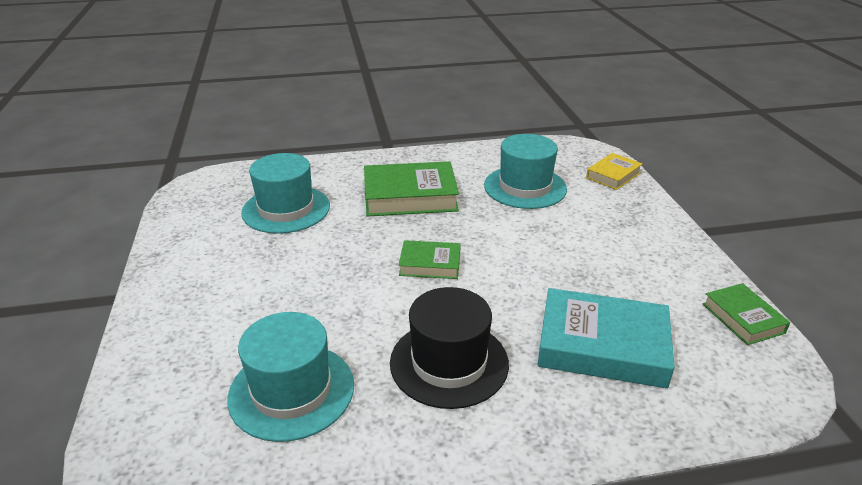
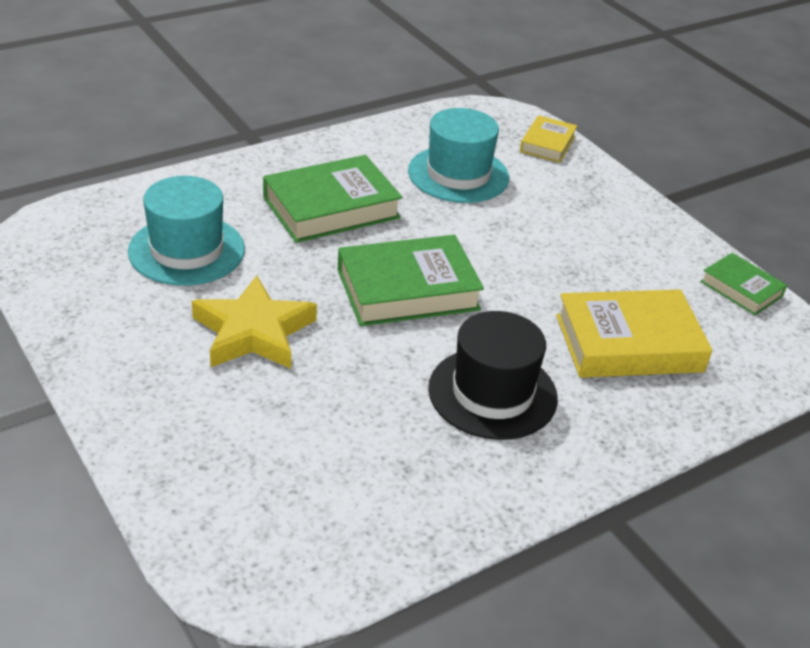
camera: 25 degrees left, 5 degrees up
(290, 274) = (253, 332): none -> yellow star
(291, 391) = (350, 458): turquoise hat -> none
(430, 264) = (407, 289): green book -> green book, size x1.79
(602, 346) = (629, 343): turquoise book -> yellow book

